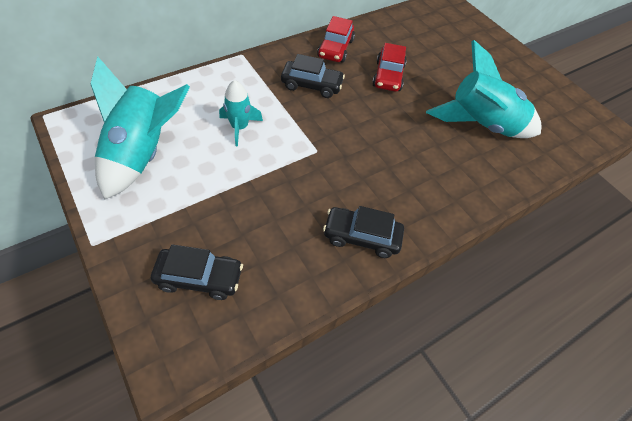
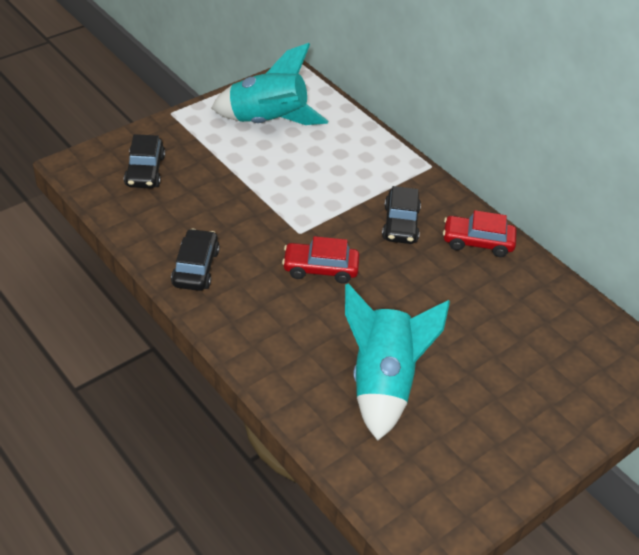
camera: 85 degrees right, 10 degrees down
(239, 127) = (317, 176): turquoise rocket -> none
(388, 76) = (444, 292): red car -> red car (320, 269)

